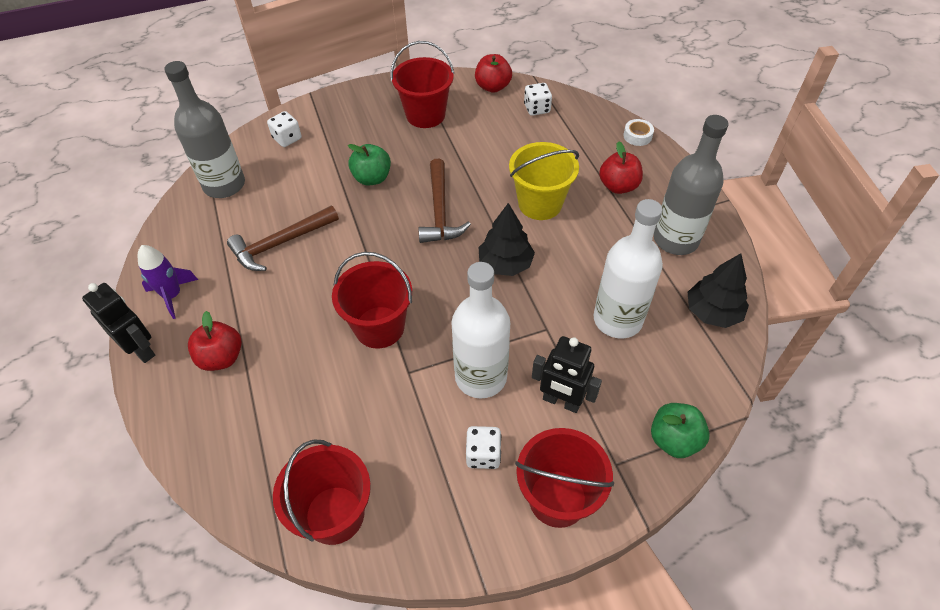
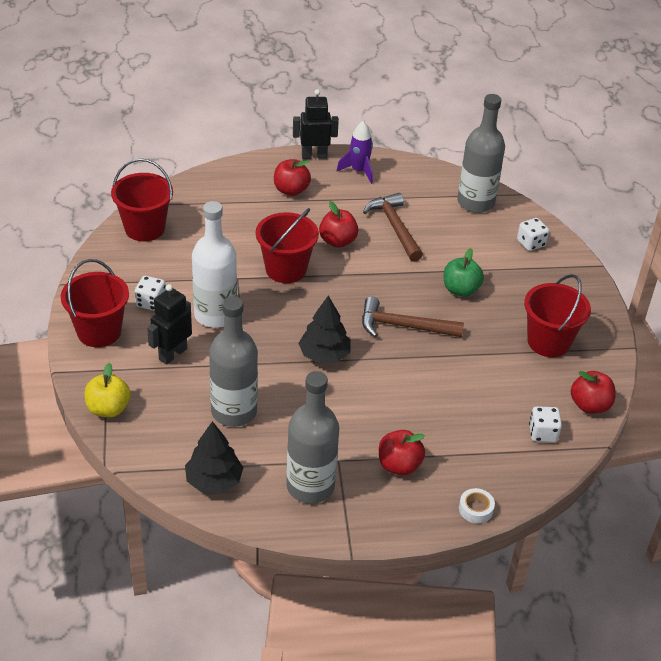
camera: 100 degrees right, 10 degrees down
(141, 349) = (314, 156): black robot -> black robot turned 150 degrees counterclockwise
(316, 289) = (337, 241): none -> red apple
(540, 204) = (392, 397): yellow bucket -> none
(617, 319) = (234, 411): white bottle -> grey bottle
(674, 440) = (108, 409): green apple -> yellow apple

